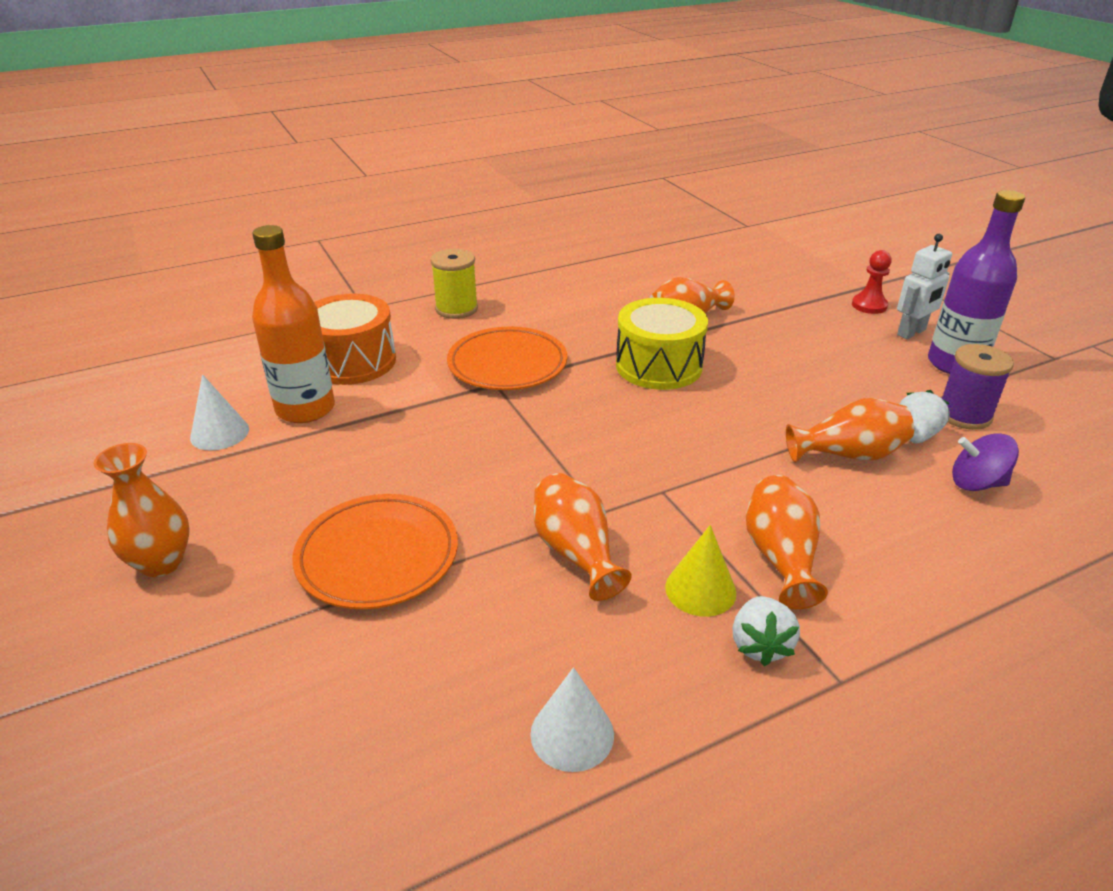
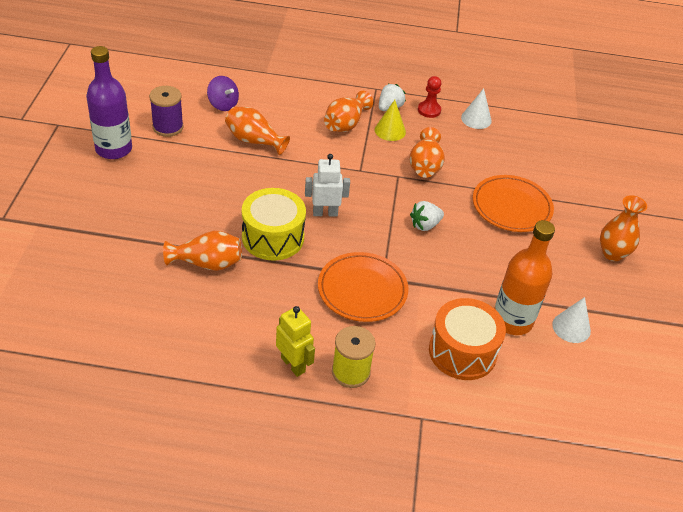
camera: 150 degrees left, 10 degrees up
(513, 295) = (293, 364): none -> yellow robot
(869, 305) = (74, 209): red pawn -> red pawn (429, 110)
(911, 332) = (93, 177): white robot -> white robot (325, 213)
(916, 435) = (208, 132): white strawberry -> white strawberry (425, 225)

